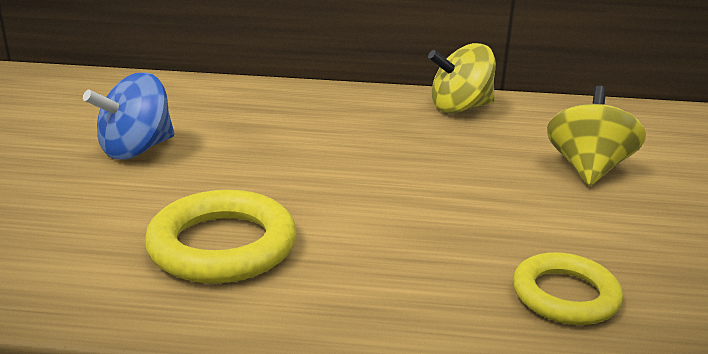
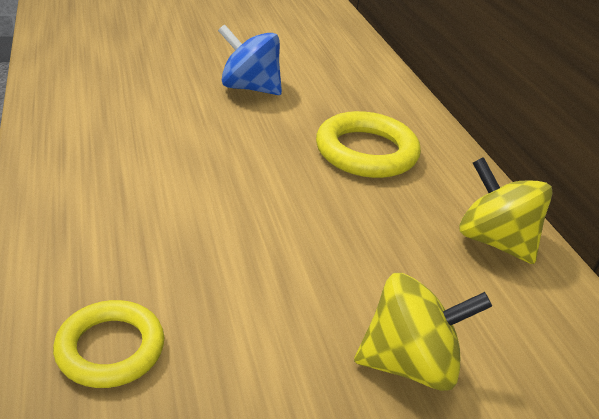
camera: 65 degrees right, 10 degrees up
(222, 246) = (127, 152): yellow ring -> yellow ring (366, 152)

